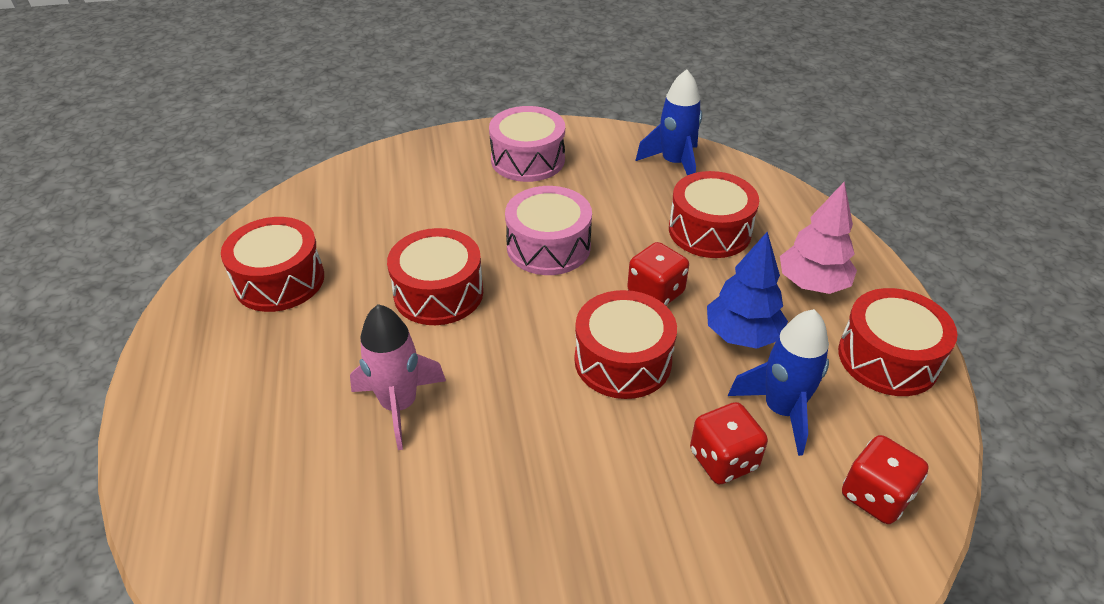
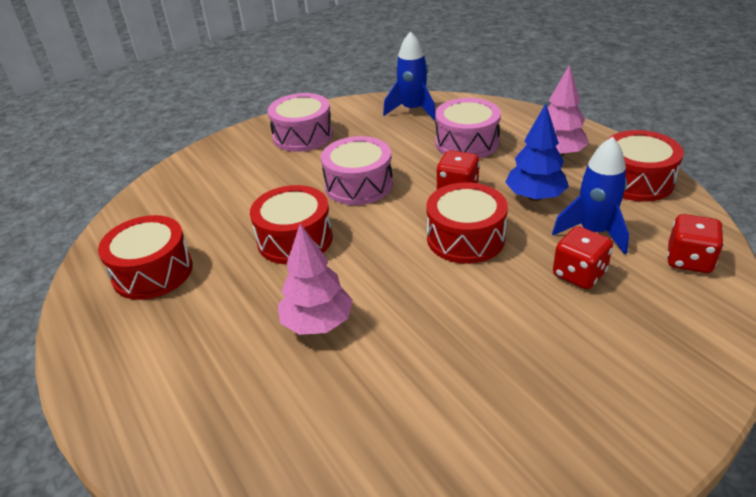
camera: 20 degrees left, 5 degrees down
(399, 405) = (317, 323): pink rocket -> pink tree
(709, 231) = (466, 143): red drum -> pink drum

